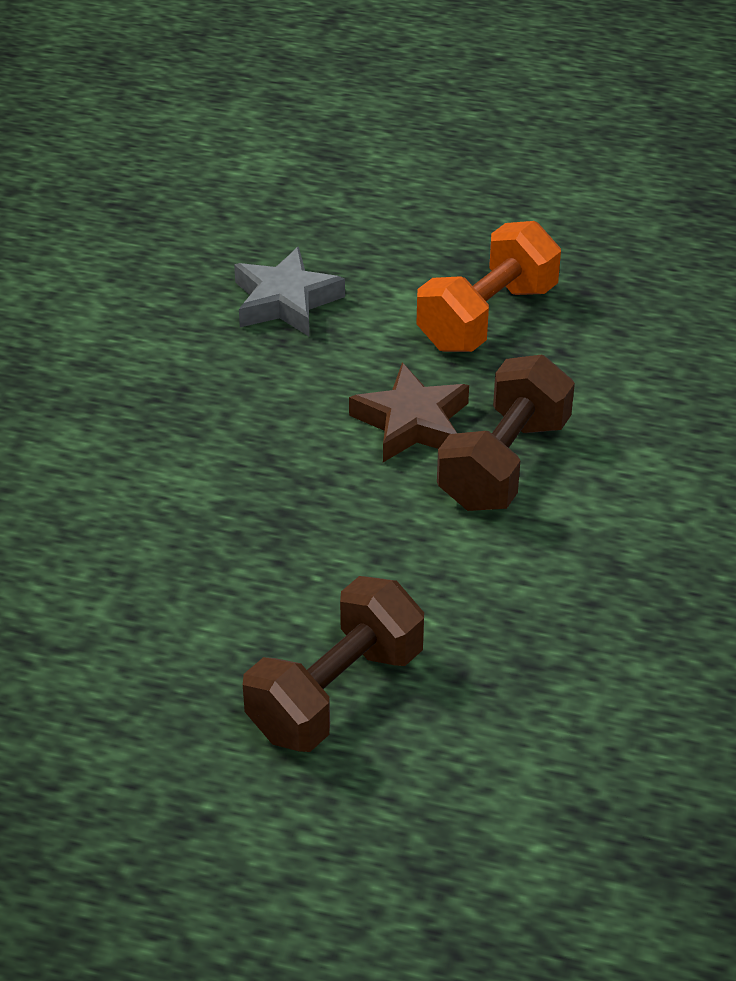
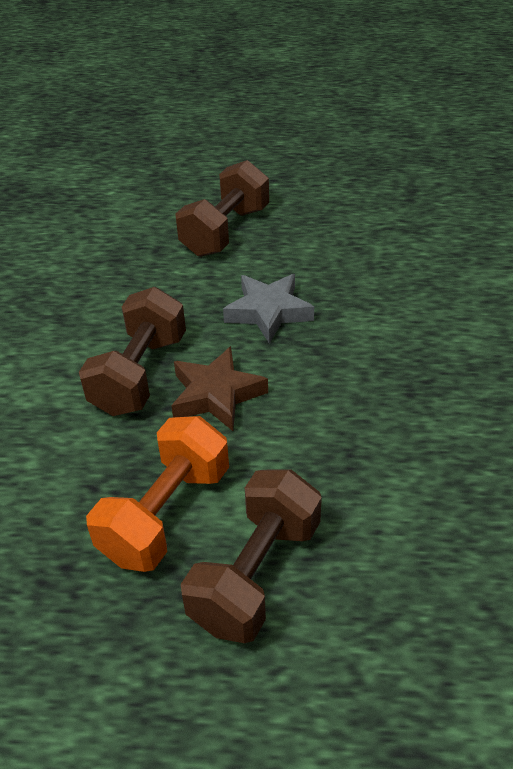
camera: 170 degrees right, 0 degrees up
(285, 301) = (365, 497): grey star -> grey star (268, 312)
(410, 262) = (256, 574): none -> brown dumbbell

